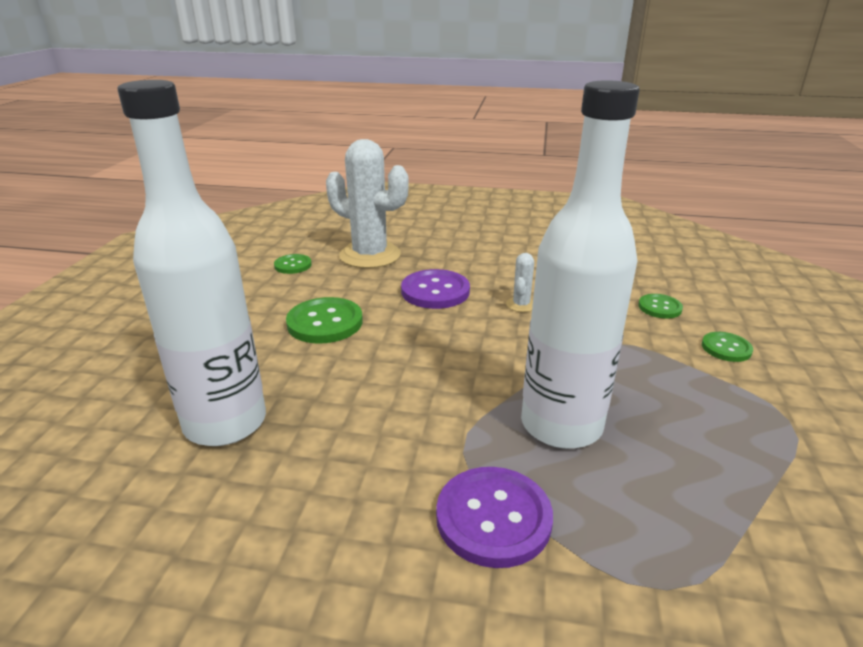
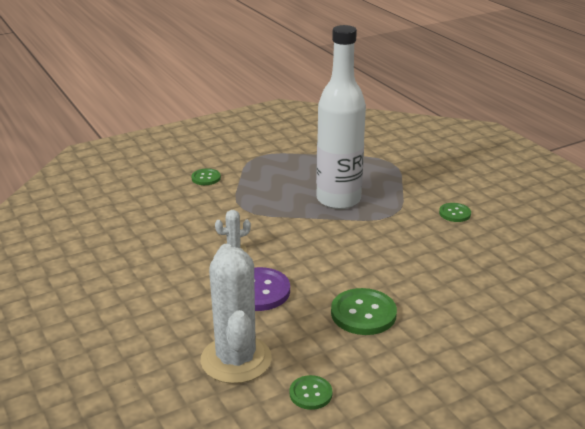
camera: 130 degrees left, 0 degrees up
(225, 423) = (485, 285): white bottle -> none
(493, 518) = (413, 196): purple button -> none
(659, 307) = (176, 204): green button -> green button (454, 213)

